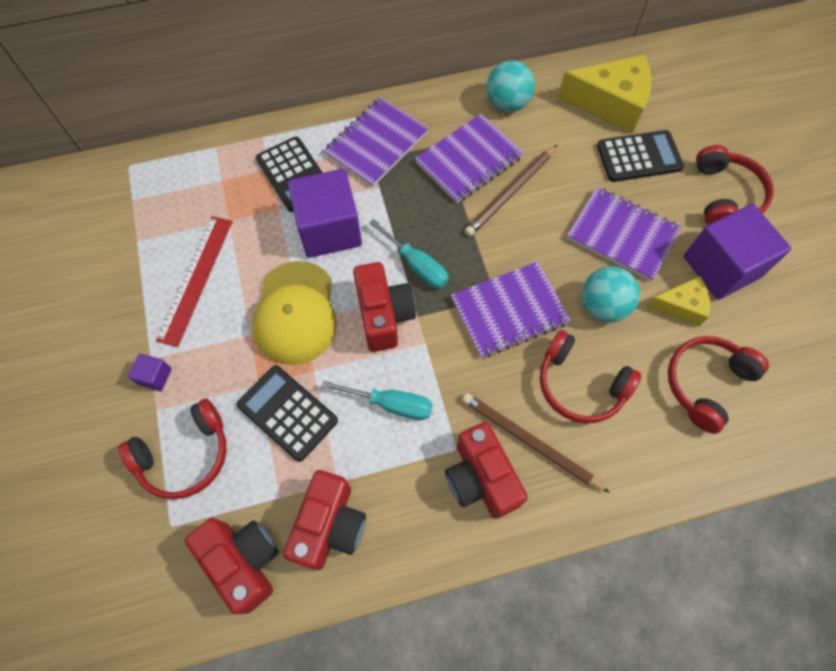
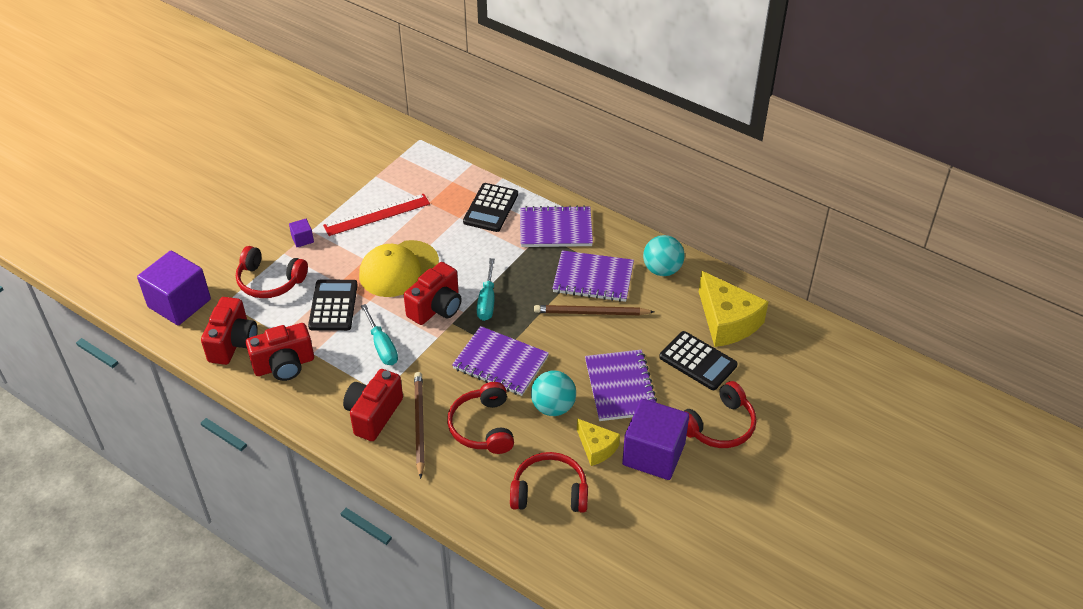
camera: 50 degrees right, 20 degrees down
(329, 229) = (469, 247): purple cube -> purple cube (179, 303)

